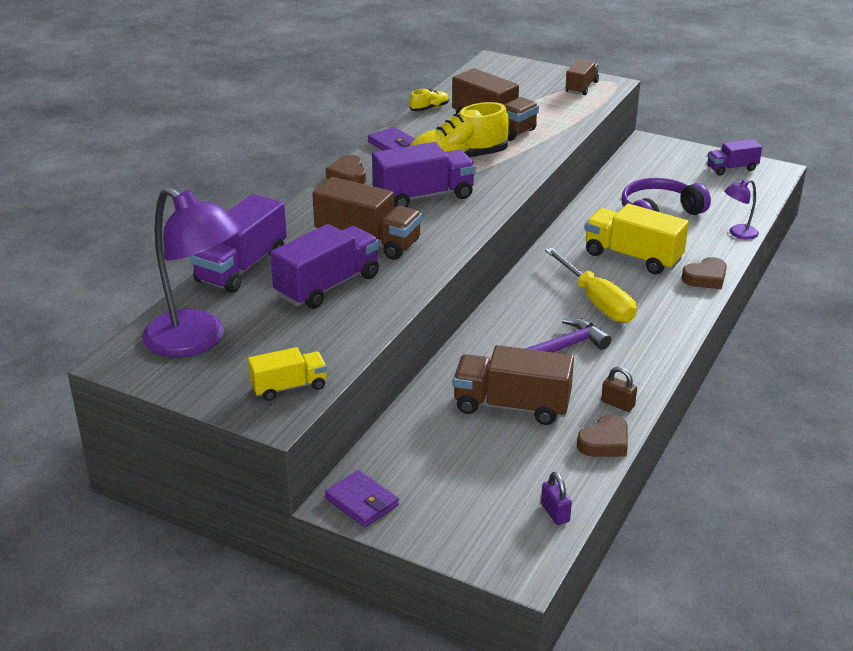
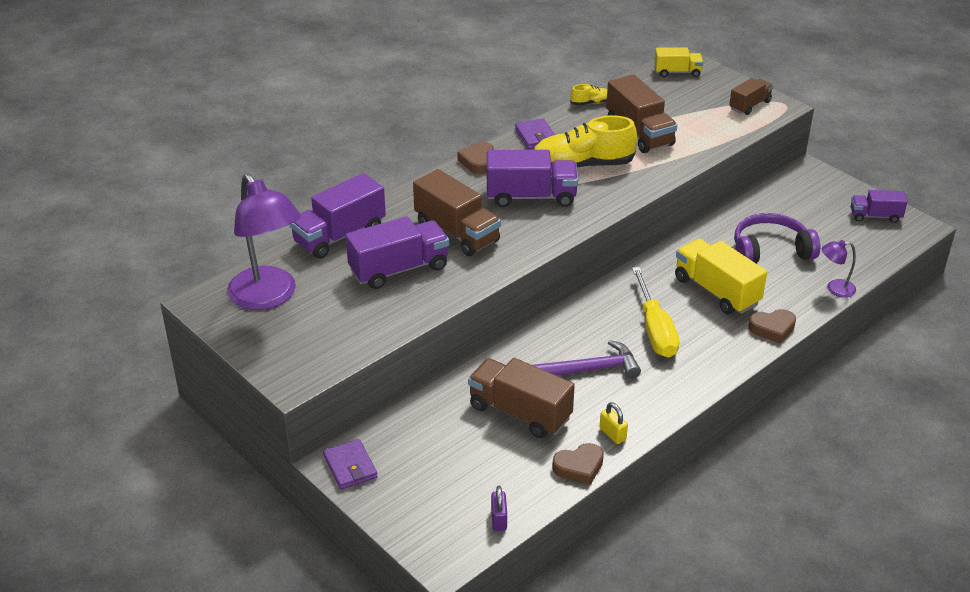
camera: 20 degrees right, 5 degrees up
(289, 387) = (316, 357): yellow truck -> yellow truck (677, 72)
(617, 404) = (612, 434): brown padlock -> yellow padlock

